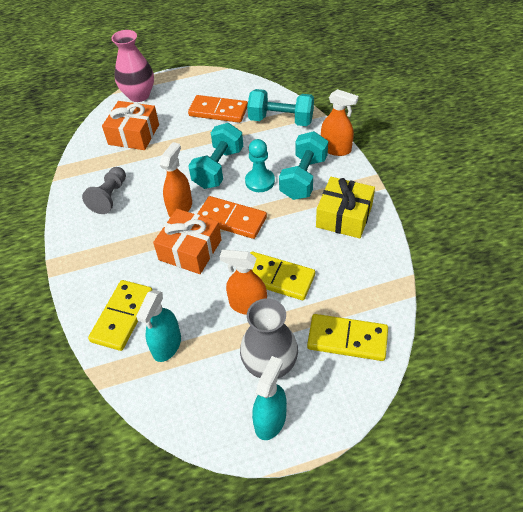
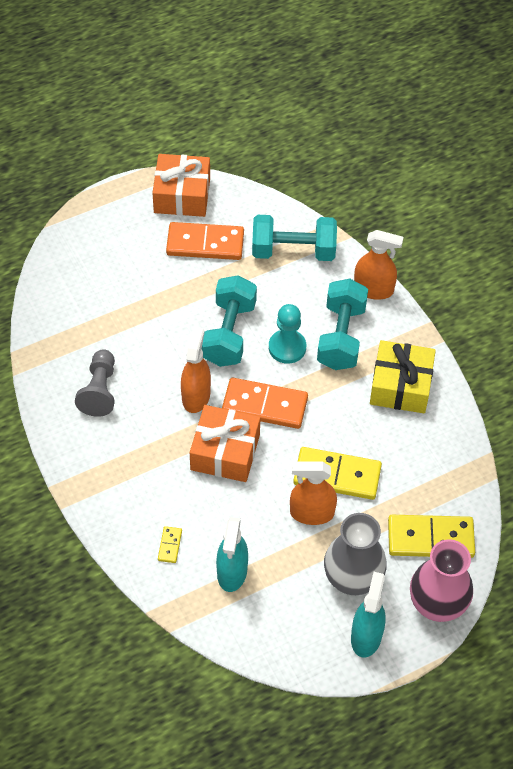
camera: 15 degrees left, 5 degrees up
(122, 316) = (170, 545): yellow domino -> yellow domino, size x0.44
(134, 134) = (100, 292): orange gift -> orange gift (182, 195)
(139, 95) = (85, 226): pink vase -> pink vase (437, 605)

